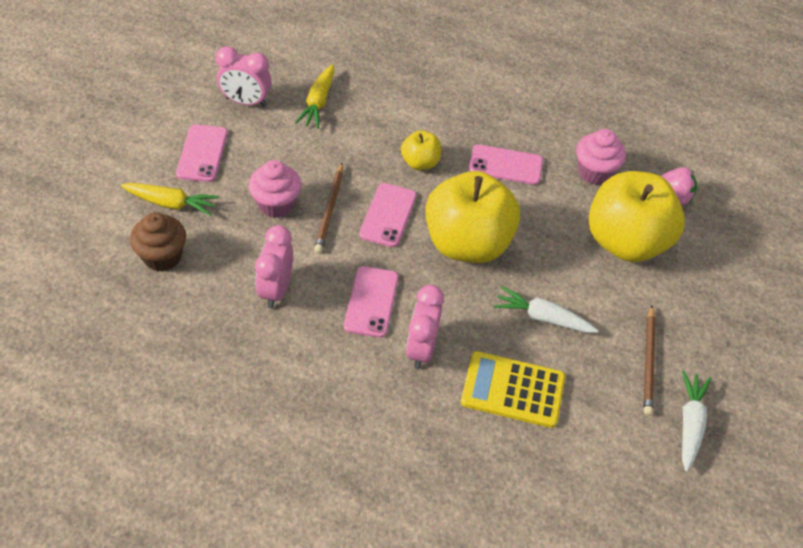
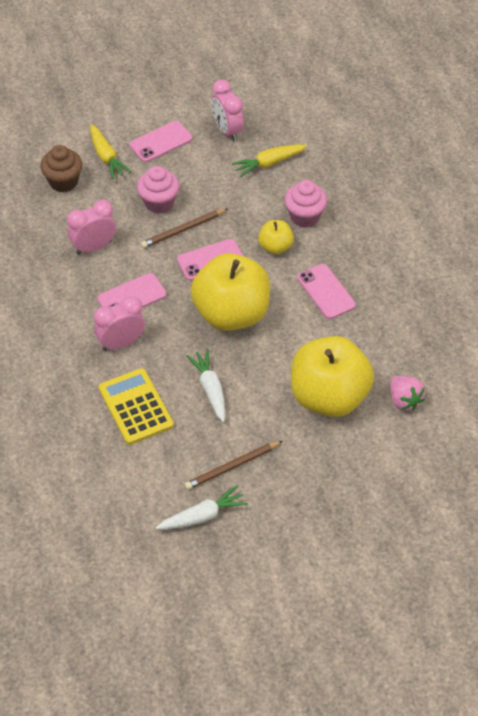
camera: 55 degrees right, 0 degrees up
(594, 172) = (377, 343): pink cupcake -> pink cupcake (304, 216)

